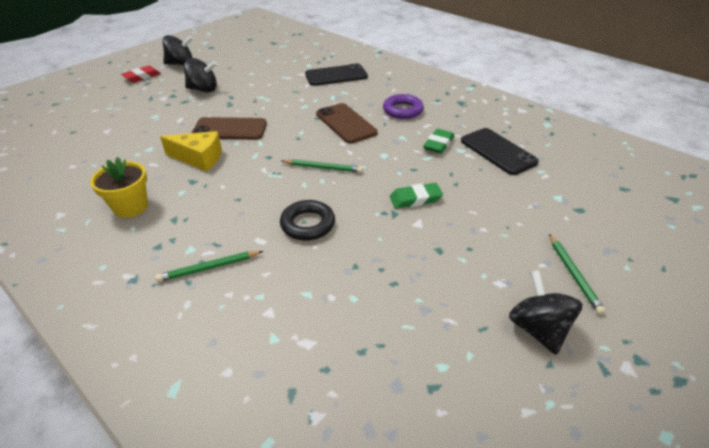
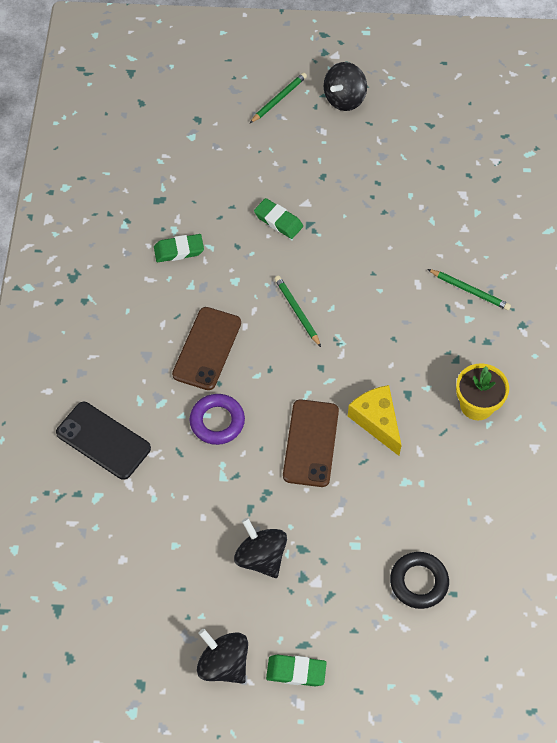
camera: 130 degrees left, 20 degrees up
(142, 77) = (296, 671): red eraser -> green eraser
(230, 129) = (310, 443): brown phone -> brown phone turned 45 degrees clockwise
(307, 224) = (373, 268): black ring -> black ring (418, 582)
(403, 110) = (136, 317): purple ring -> purple ring (217, 421)
(498, 151) = (153, 202): black phone -> none

